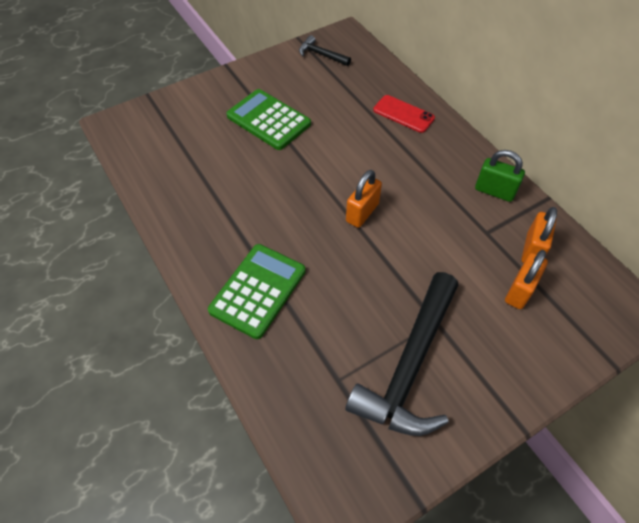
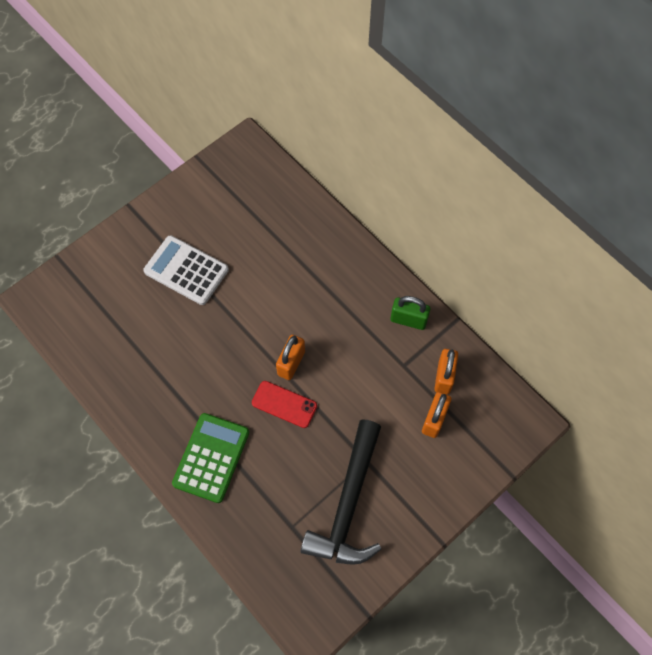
camera: 10 degrees left, 10 degrees up
(268, 120) = (186, 270): green calculator -> white calculator
(321, 55) = (225, 177): black hammer -> none
(403, 114) = (317, 242): red phone -> red phone (284, 404)

